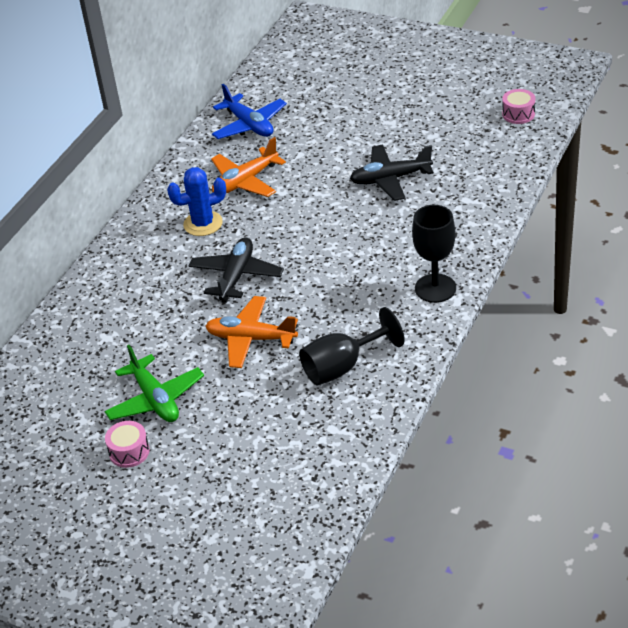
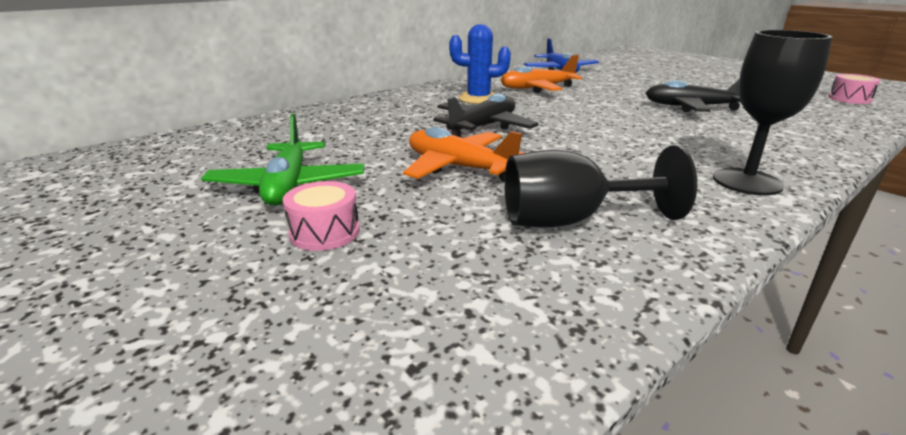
camera: 20 degrees right, 15 degrees down
(129, 452) = (184, 223): pink drum -> pink drum (324, 232)

